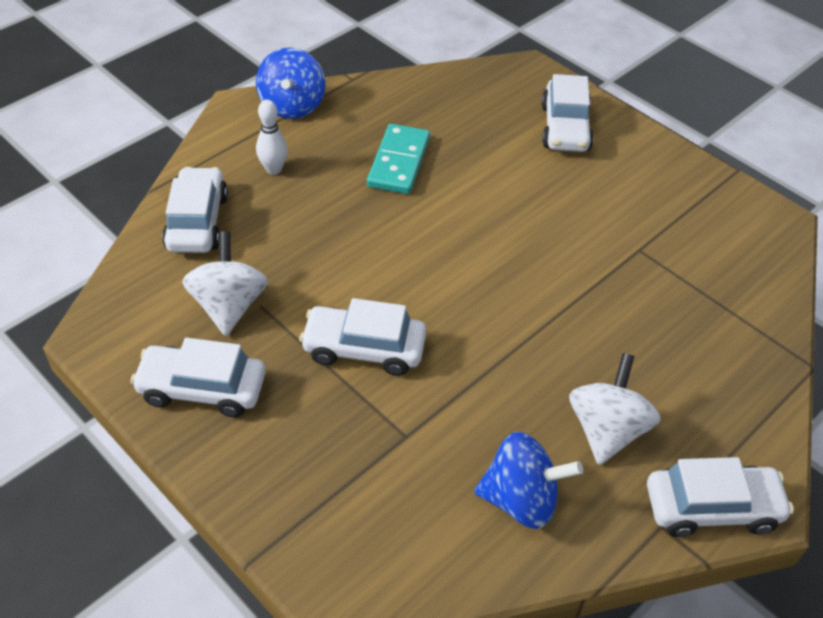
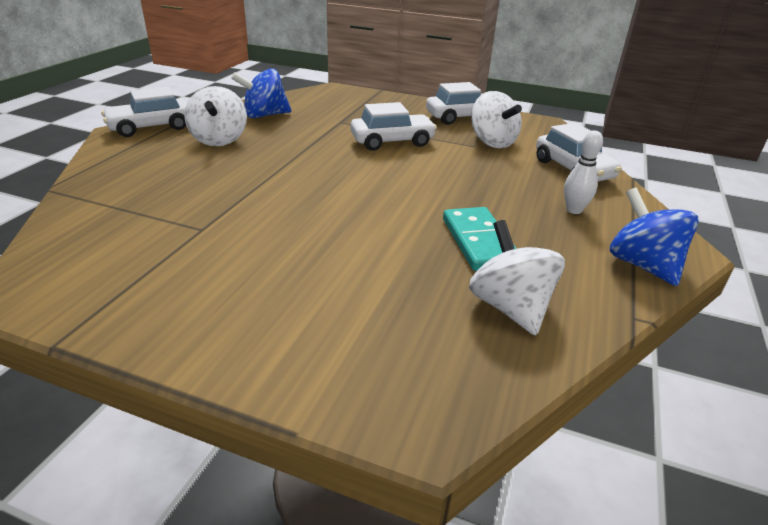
camera: 155 degrees right, 15 degrees down
(427, 107) = (510, 307): none -> white spinning top
(565, 128) = (320, 333): white car -> none

